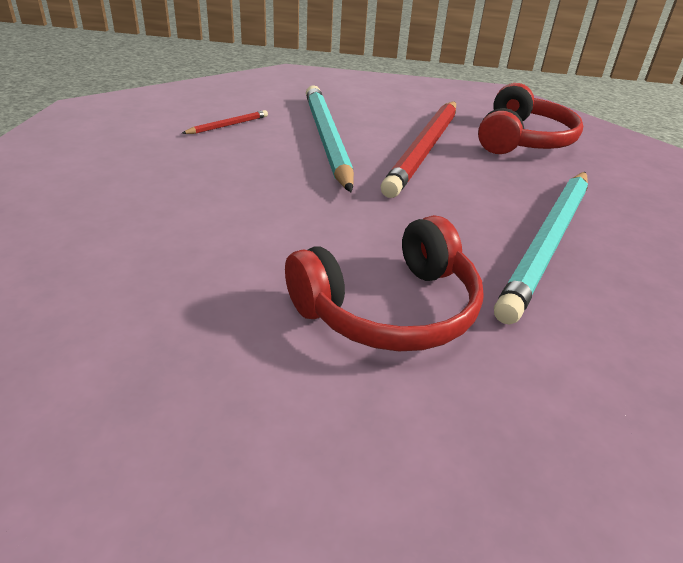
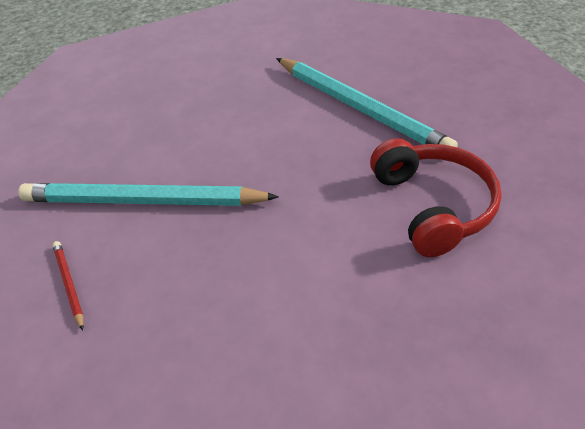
camera: 70 degrees left, 10 degrees up
(424, 149) = (192, 136): red pencil -> none
(523, 140) = (195, 72): red headphones -> none

